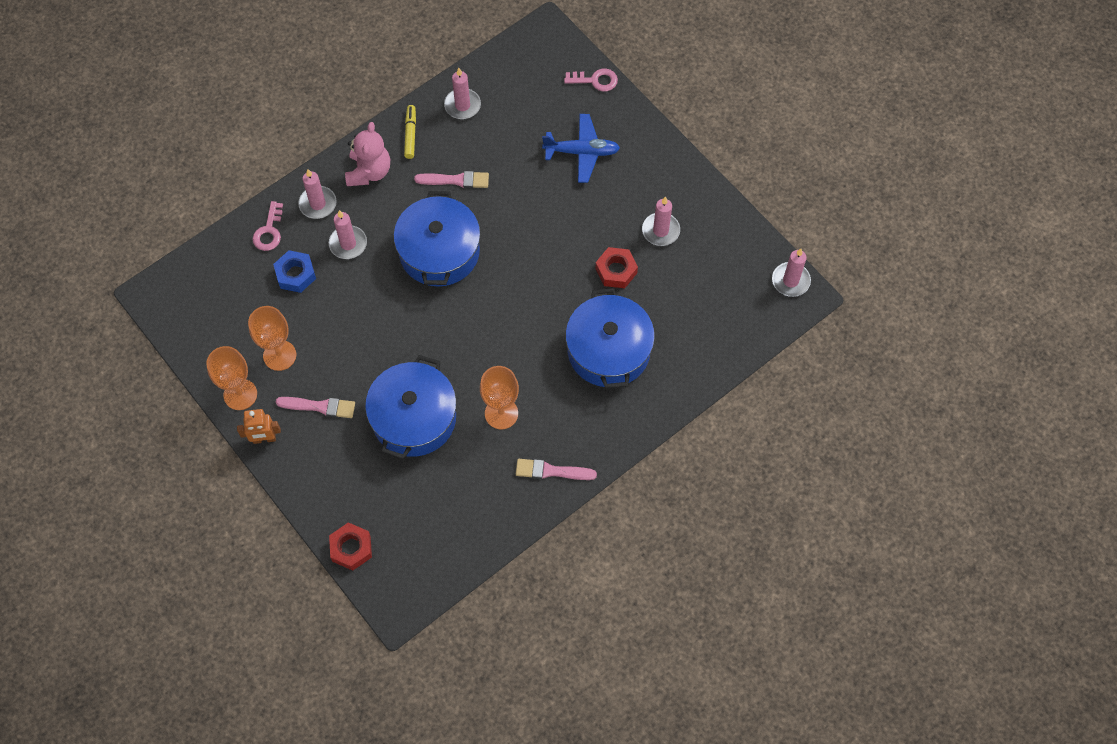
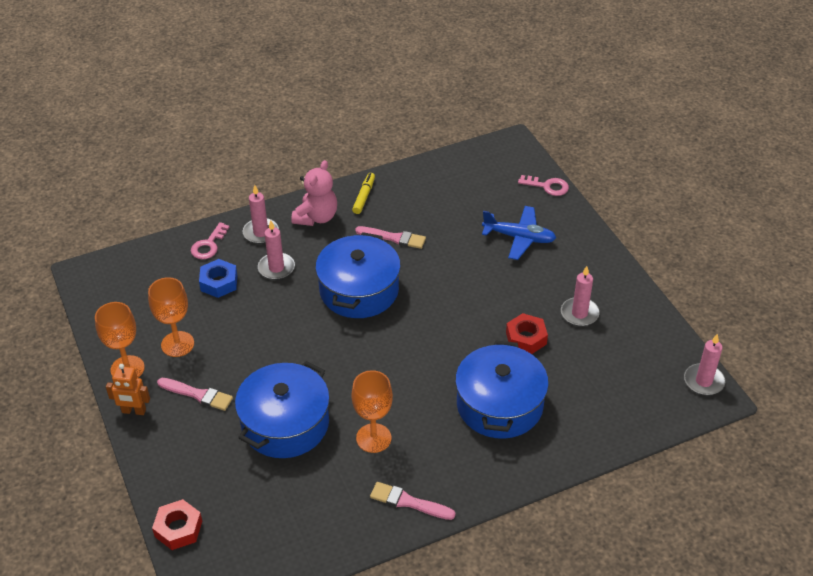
camera: 15 degrees right, 20 degrees down
(462, 105) = (419, 184): pink candle -> none

